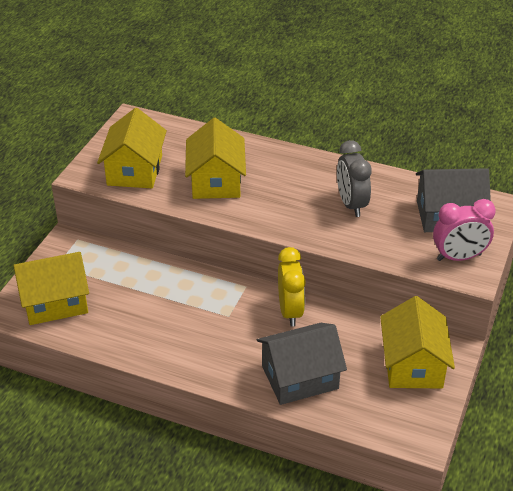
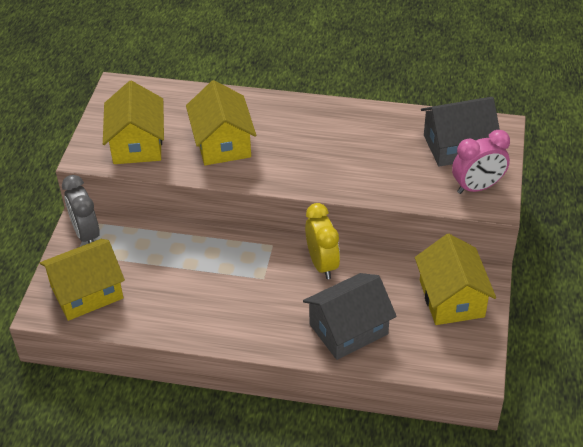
camera: 10 degrees left, 5 degrees up
(351, 204) = (362, 148): grey clock -> grey clock (86, 234)

